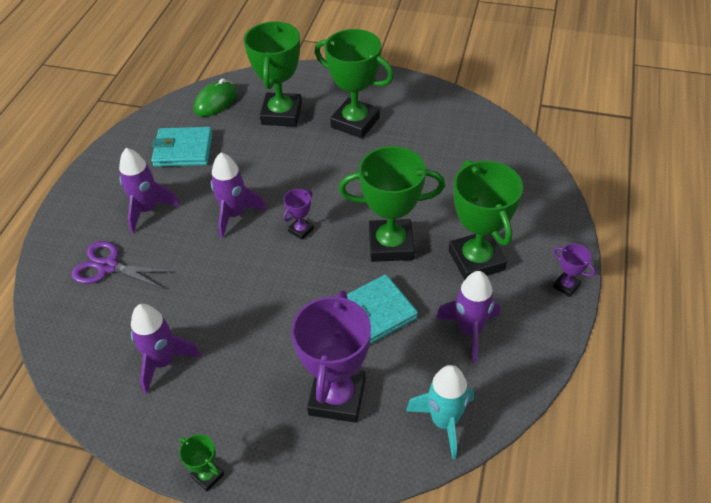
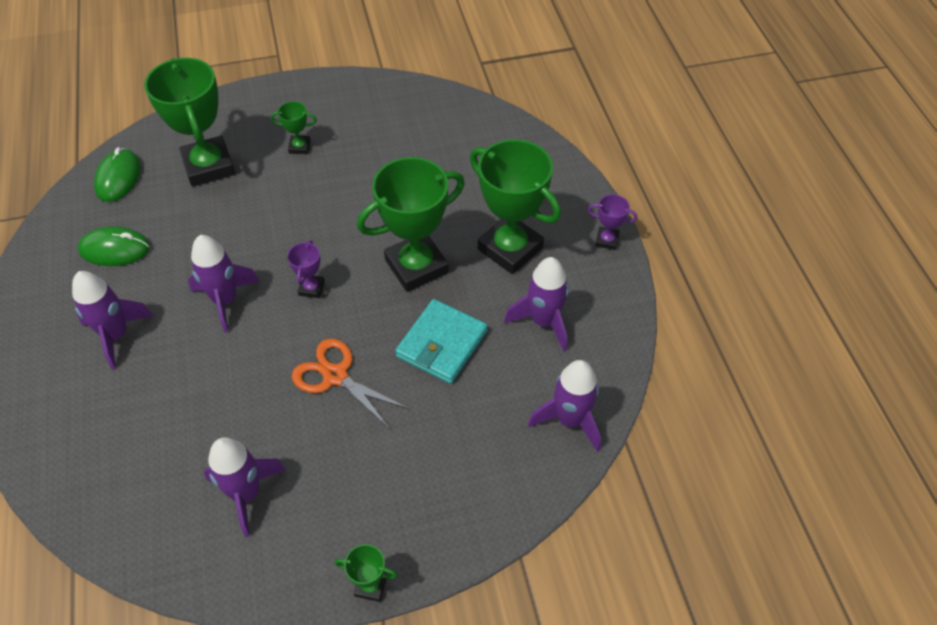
camera: 30 degrees left, 5 degrees up
(108, 266) = (110, 419): purple scissors -> none
(183, 150) = (115, 249): turquoise wallet -> green mouse
(279, 303) = (335, 376): none -> orange scissors
(337, 397) = (454, 444): purple trophy -> none
(355, 122) = (299, 147): green trophy -> green trophy, size x0.45
(444, 421) = (570, 420): turquoise rocket -> purple rocket

